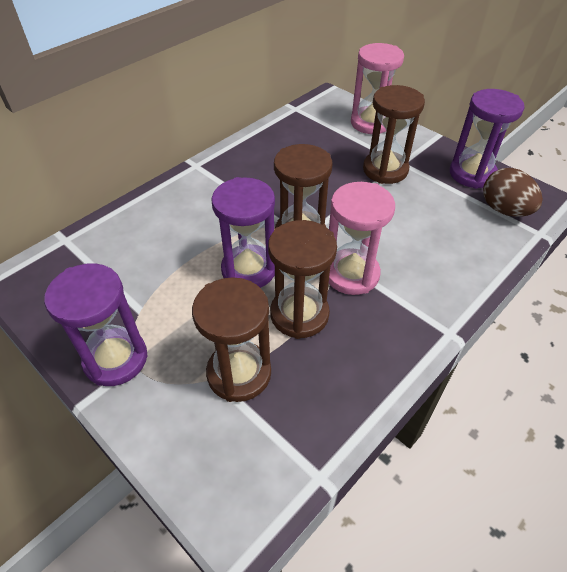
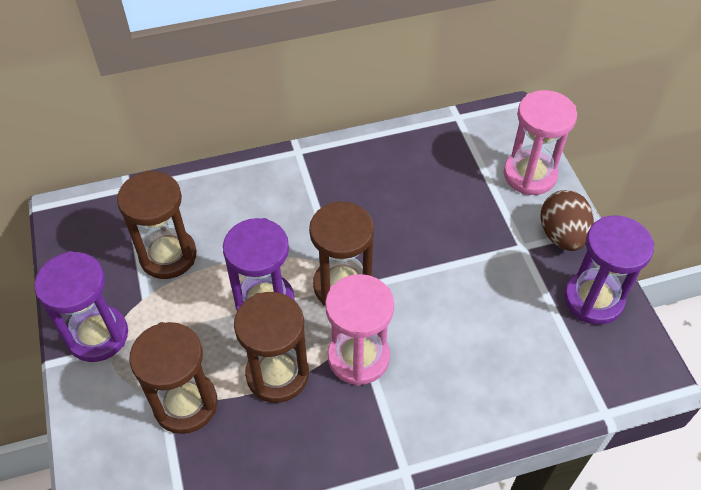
camera: 30 degrees right, 5 degrees up
(385, 170) = (494, 248): brown hourglass -> brown hourglass (168, 256)
(504, 210) = (589, 364): brown egg -> brown egg (562, 235)

